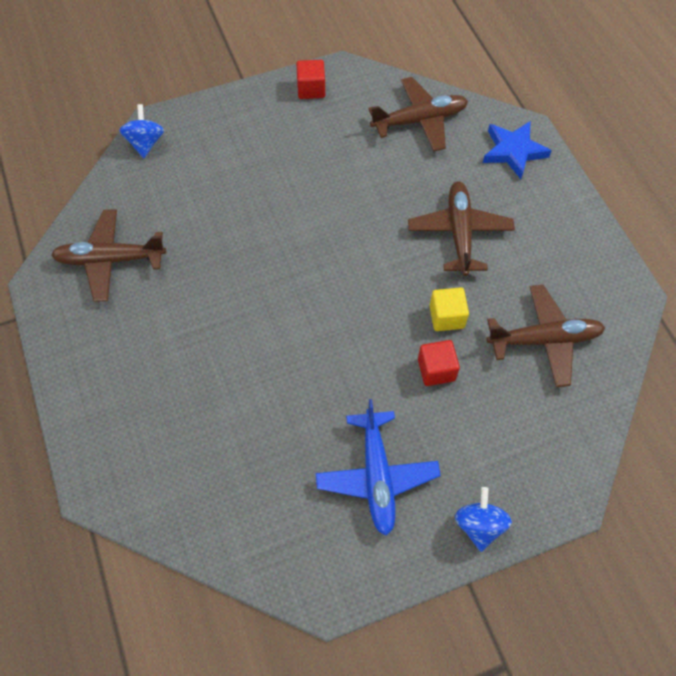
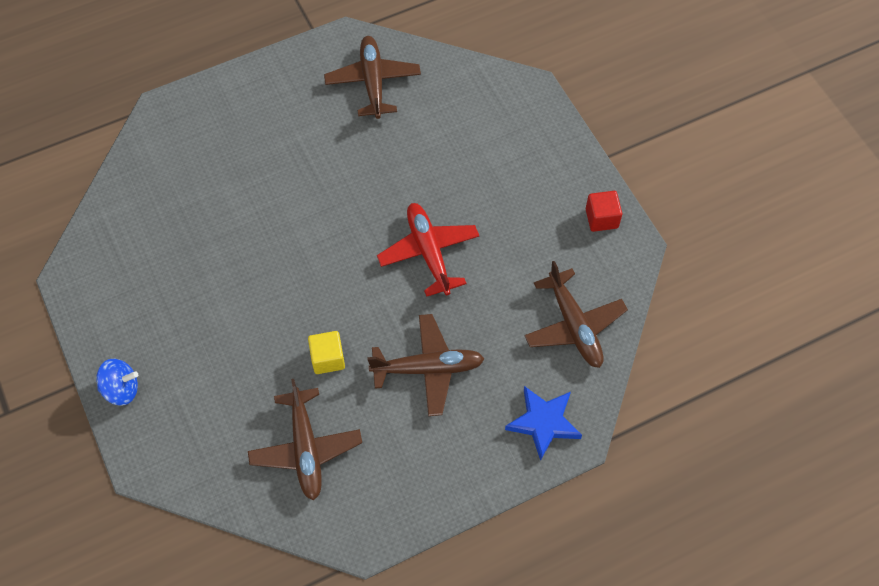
camera: 85 degrees right, 0 degrees up
(145, 143) = (508, 86): blue spinning top -> none
(332, 223) = (428, 252): none -> red plane
(377, 476) = (167, 307): blue plane -> none
(436, 370) = (270, 351): red cube -> none

